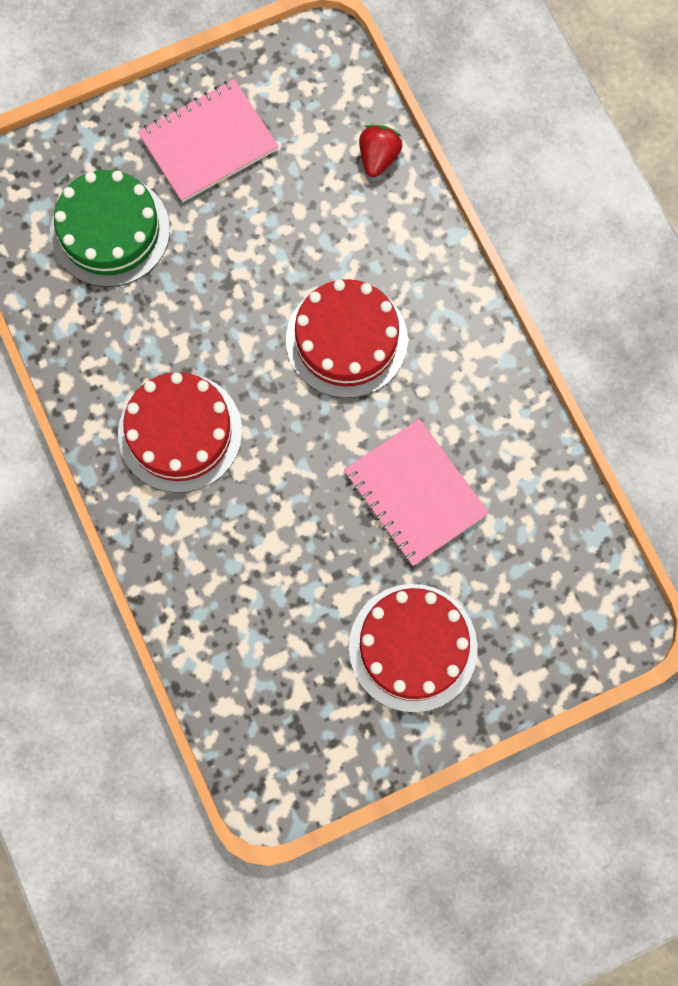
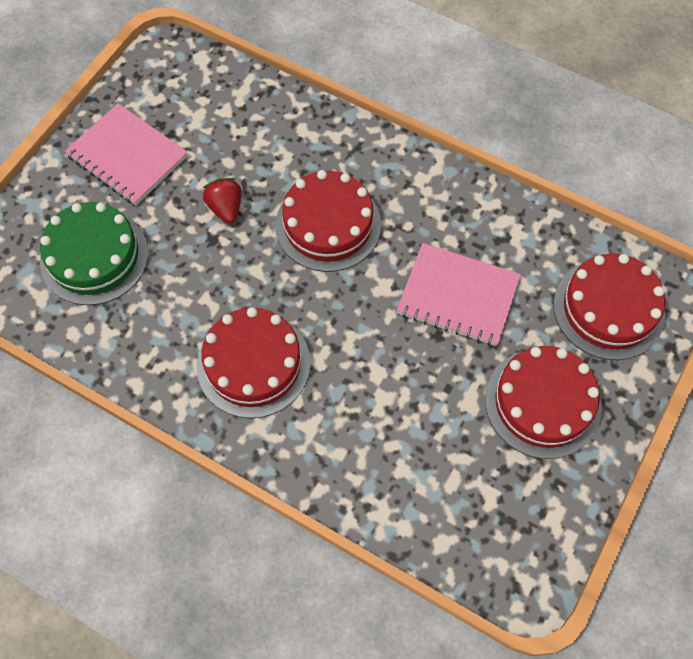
camera: 35 degrees left, 10 degrees down
(208, 143) = (127, 156): pink notebook -> pink notebook turned 75 degrees counterclockwise
(378, 158) = (259, 97): red strawberry -> red strawberry (226, 208)
(549, 603) = (608, 309): none -> red cake

